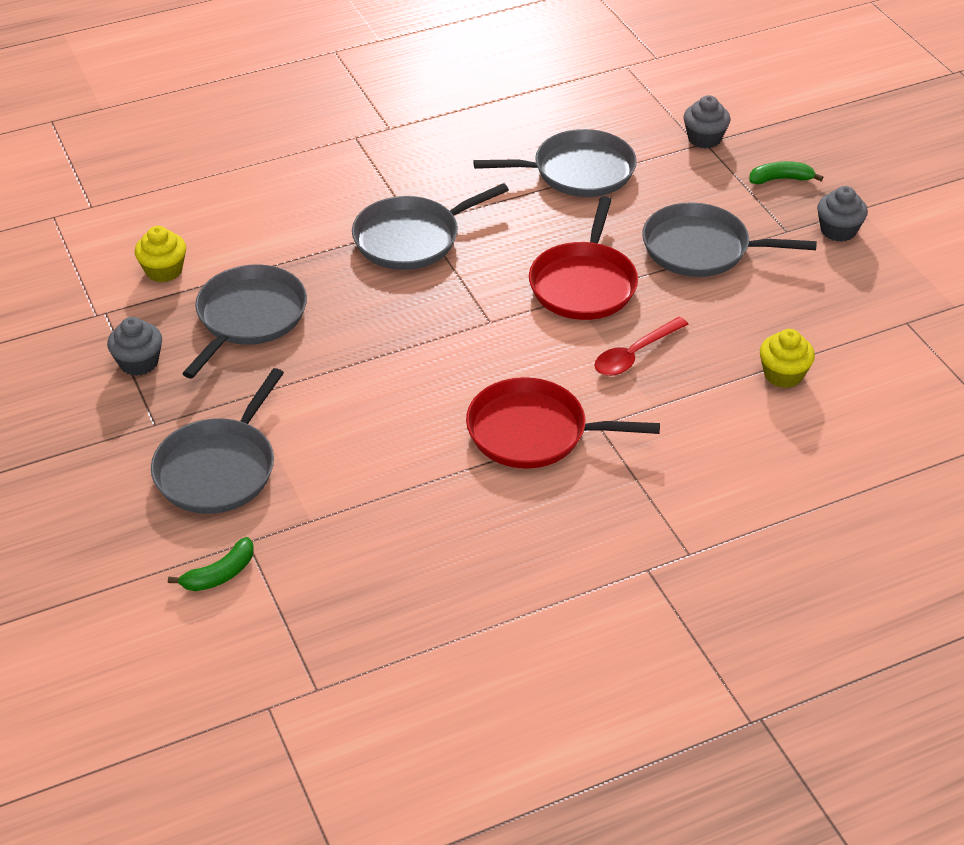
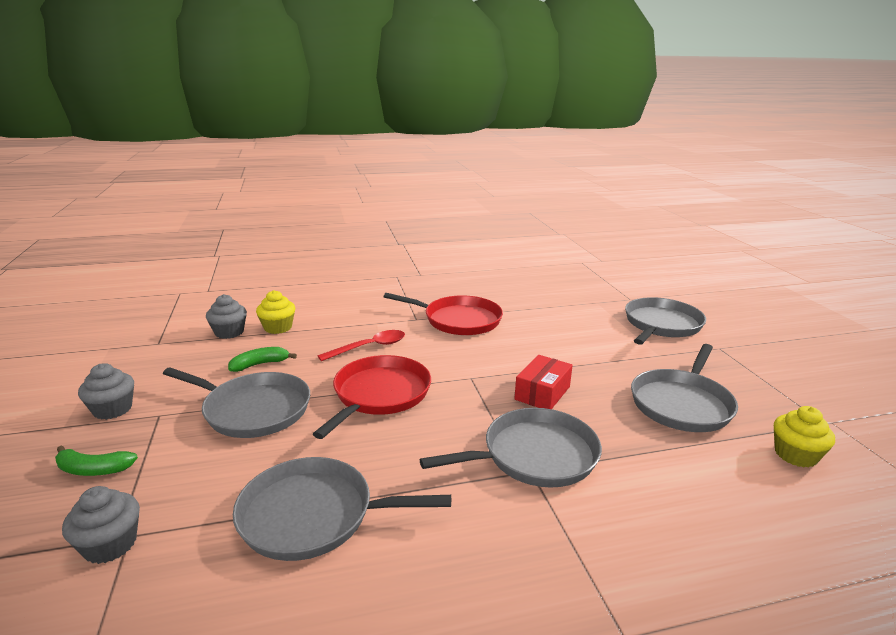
camera: 170 degrees left, 20 degrees down
(139, 362) = (760, 383): grey cupcake -> grey cupcake (229, 332)
(220, 574) = (640, 291): green banana -> green banana (260, 364)
(404, 310) = (542, 393): none -> red box

